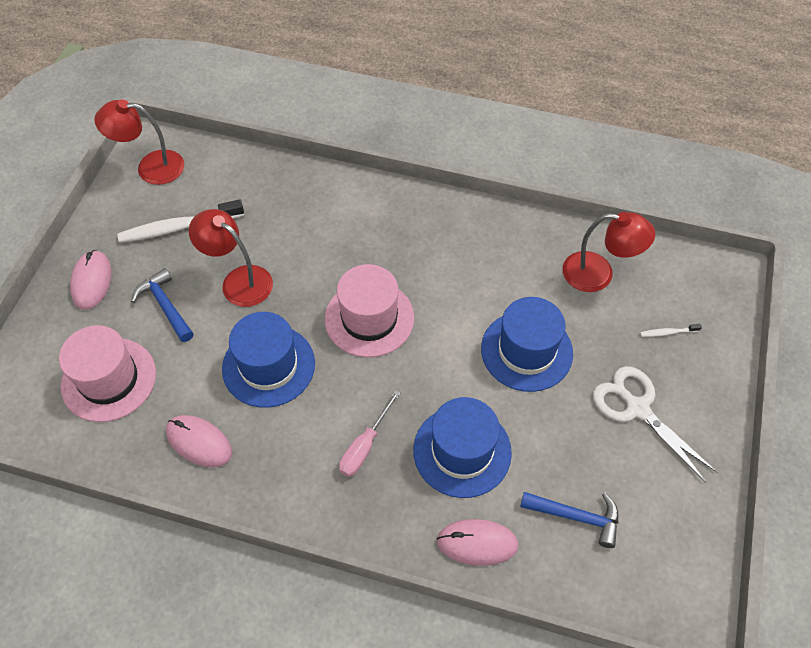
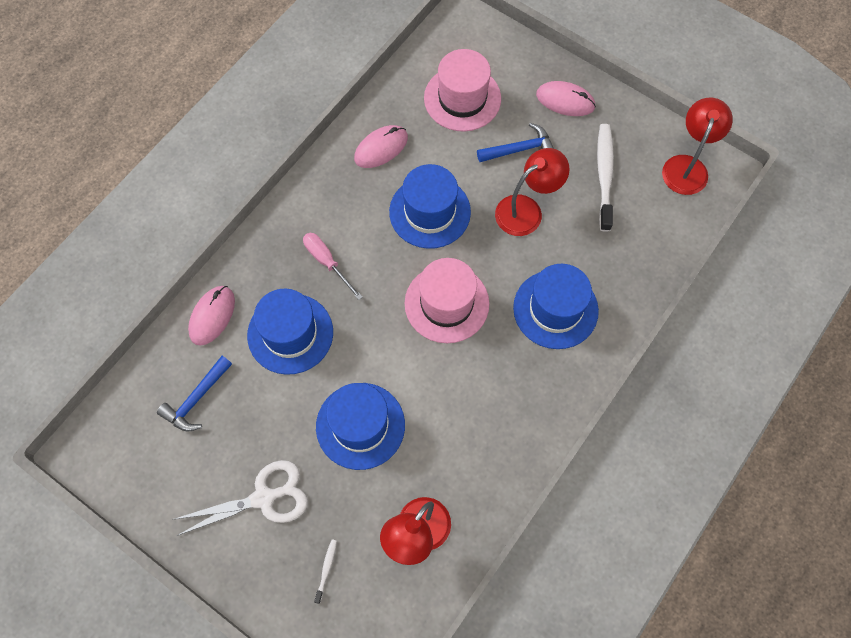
camera: 110 degrees right, 10 degrees up
(340, 230) = (555, 309): none -> blue hat

